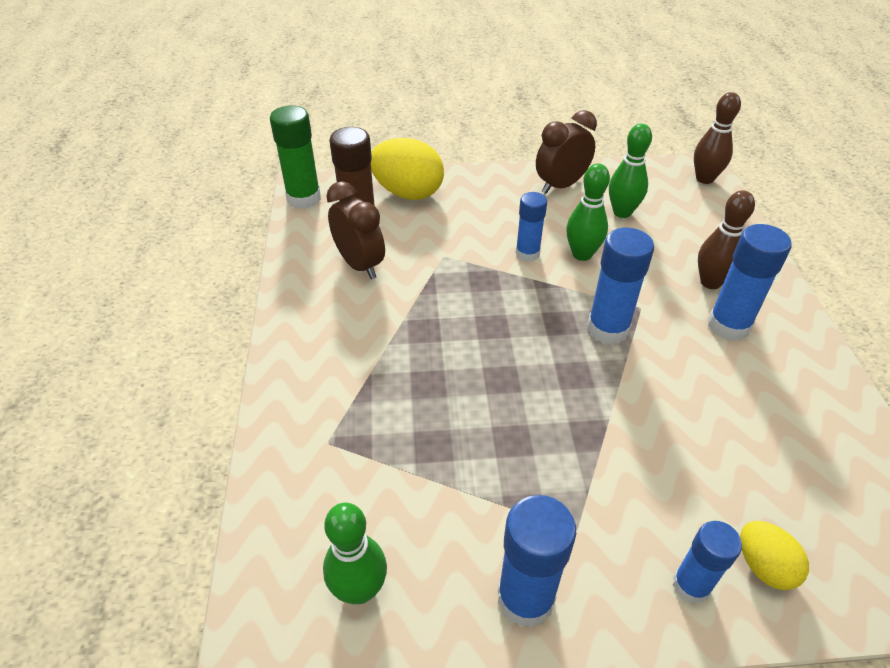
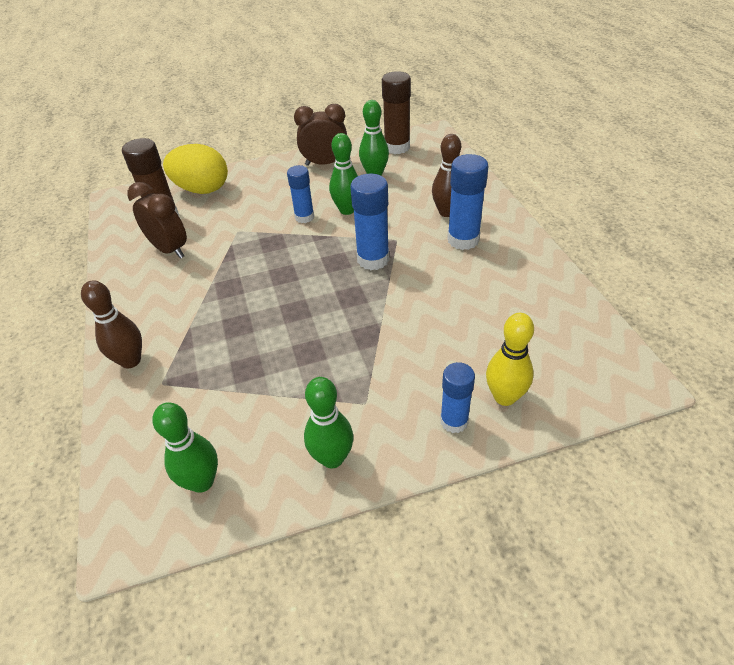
camera: 10 degrees left, 0 degrees up
(304, 198) = (115, 208): green glue stick -> none
(525, 598) = (332, 458): blue glue stick -> green bowling pin
(561, 185) = (325, 163): brown clock -> brown clock turned 45 degrees clockwise
(654, 180) = (397, 147): none -> brown glue stick
(704, 179) = (434, 140): brown bowling pin -> brown bowling pin (131, 361)
(763, 566) = (504, 397): yellow egg -> yellow bowling pin

